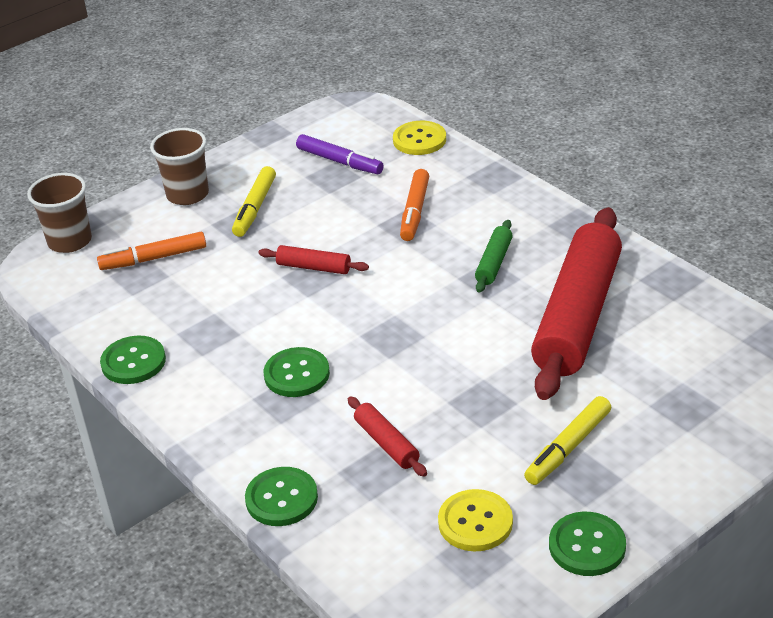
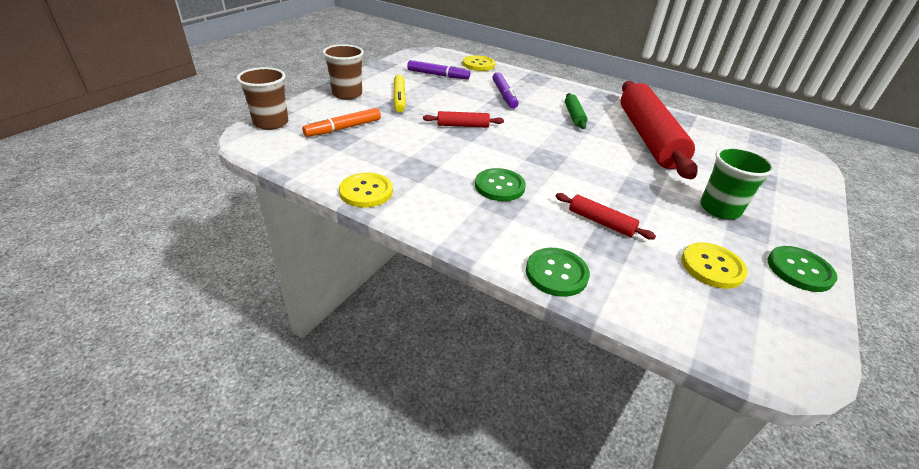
camera: 25 degrees left, 0 degrees up
(133, 362) = (366, 191): green button -> yellow button
(415, 211) = (504, 95): orange marker -> purple marker
(568, 447) = (719, 209): yellow marker -> green cup

